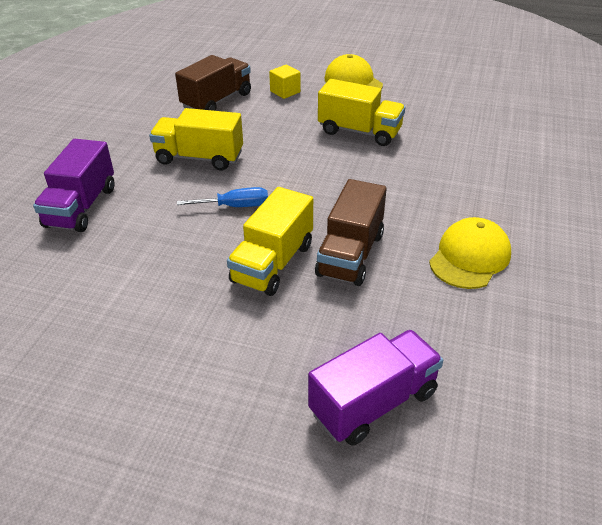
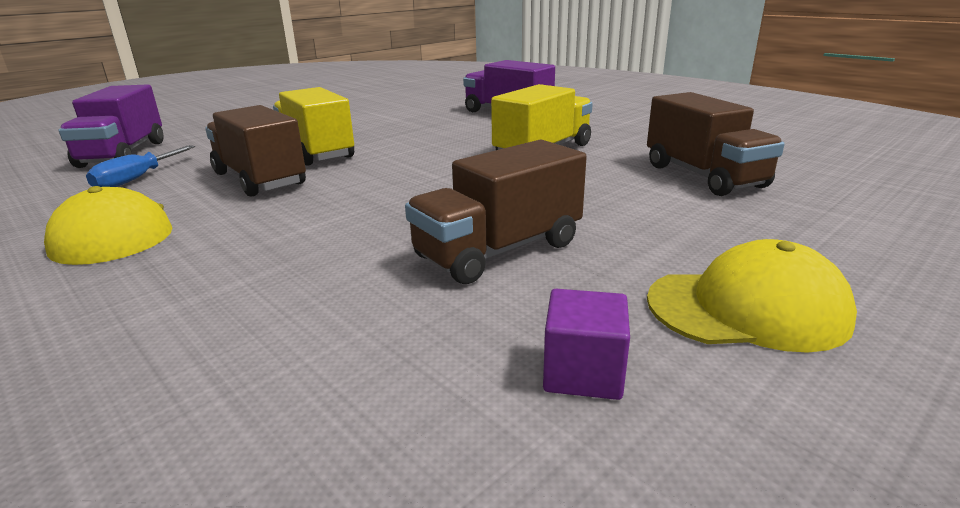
camera: 120 degrees right, 15 degrees down
(235, 206) = (424, 152): blue screwdriver -> blue screwdriver (136, 179)
(285, 92) = (718, 225): yellow cube -> none
(359, 132) = (498, 250): yellow truck -> brown truck
(416, 99) = (583, 372): none -> purple cube

